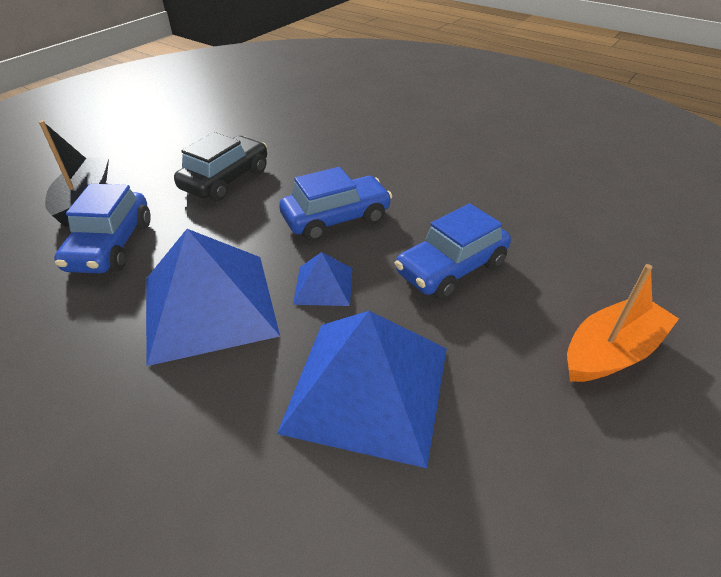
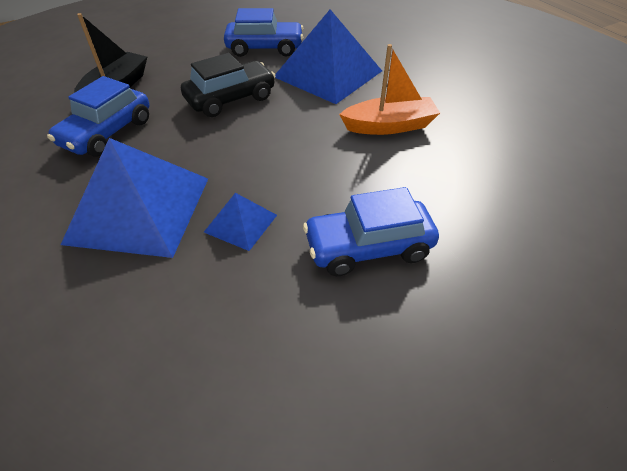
camera: 25 degrees right, 5 degrees up
(336, 219) = (296, 162): blue car -> blue car (265, 48)
(368, 387) = (208, 336): blue pyramid -> blue pyramid (328, 73)
(611, 352) = (475, 404): orange boat -> orange boat (389, 126)

